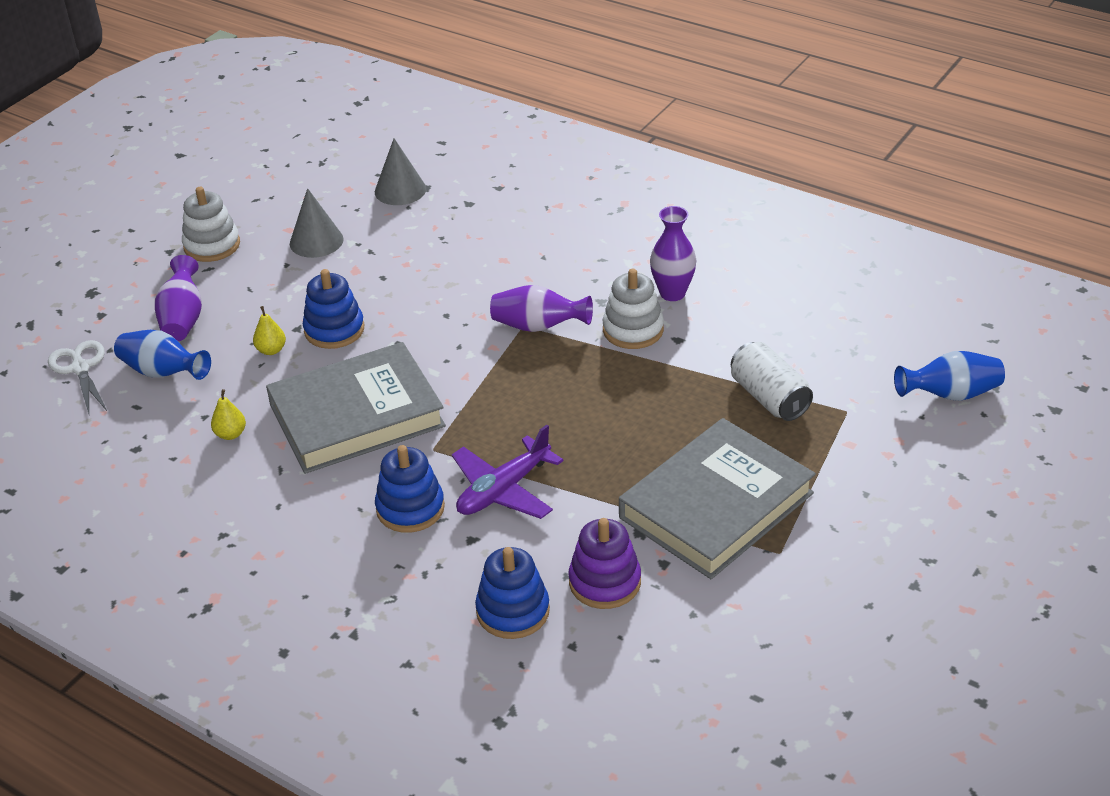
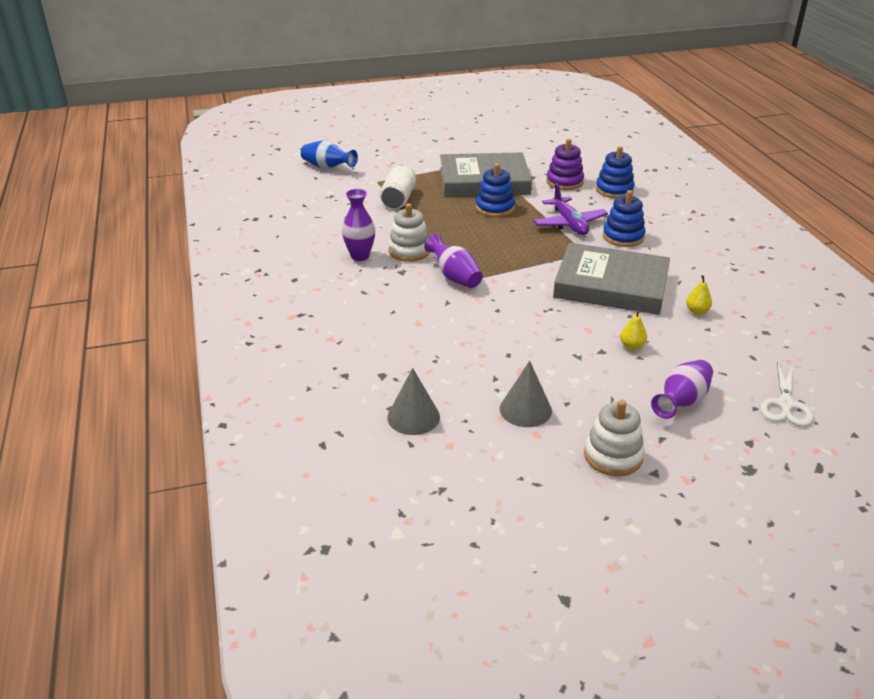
camera: 140 degrees left, 5 degrees down
(163, 372) = (720, 370): blue vase -> none
(334, 330) = (577, 337): blue stacking toy -> blue stacking toy (495, 208)
(503, 490) = (569, 224): purple plane -> purple plane turned 75 degrees clockwise

